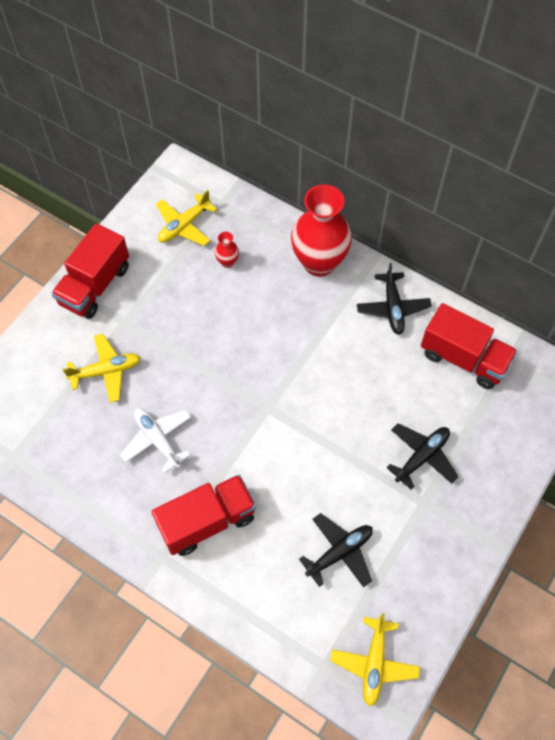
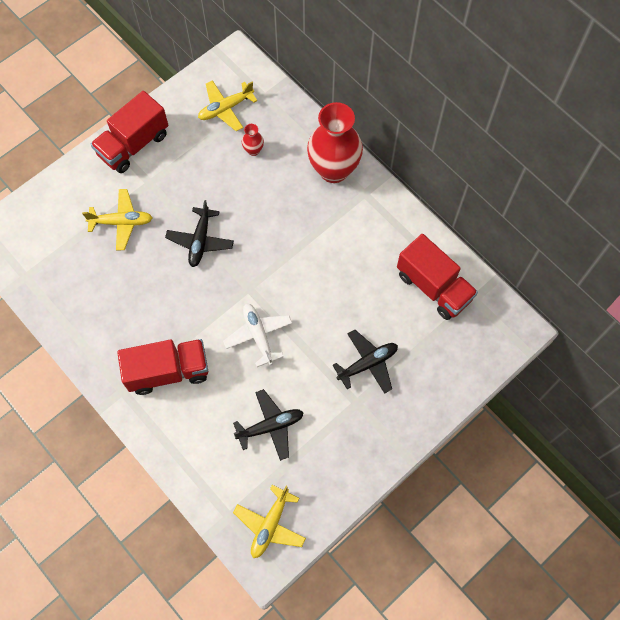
camera: 15 degrees right, 5 degrees up
(157, 440) = (147, 292): white plane -> white plane (258, 335)
(392, 307) = (385, 226): black plane -> black plane (200, 241)

